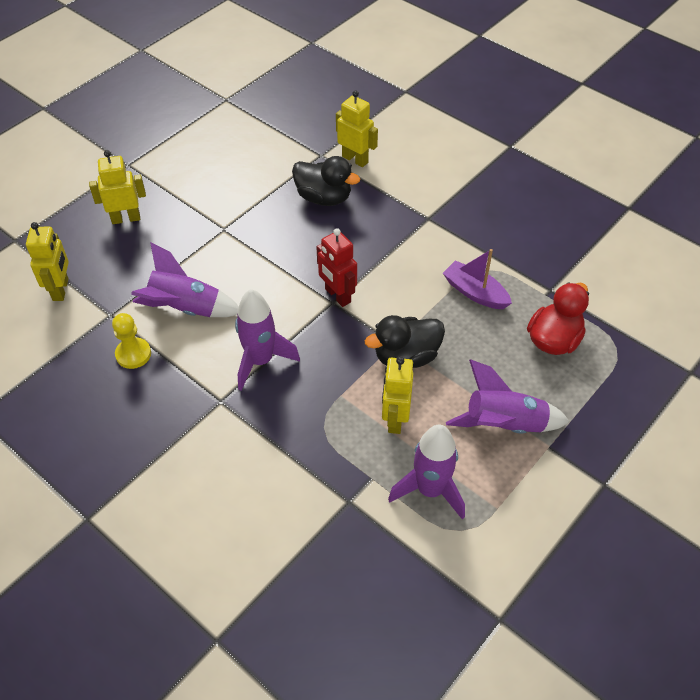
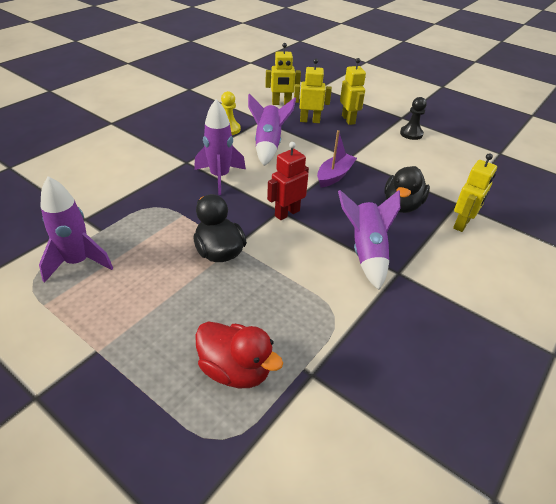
camera: 85 degrees right, 10 degrees down
(173, 163) = (411, 134): none -> black pawn
(395, 419) = (153, 244): yellow robot -> yellow robot (309, 121)
(475, 292) = (300, 304): purple boat -> purple boat (334, 175)
(504, 425) = (131, 316): purple rocket -> purple rocket (366, 252)

